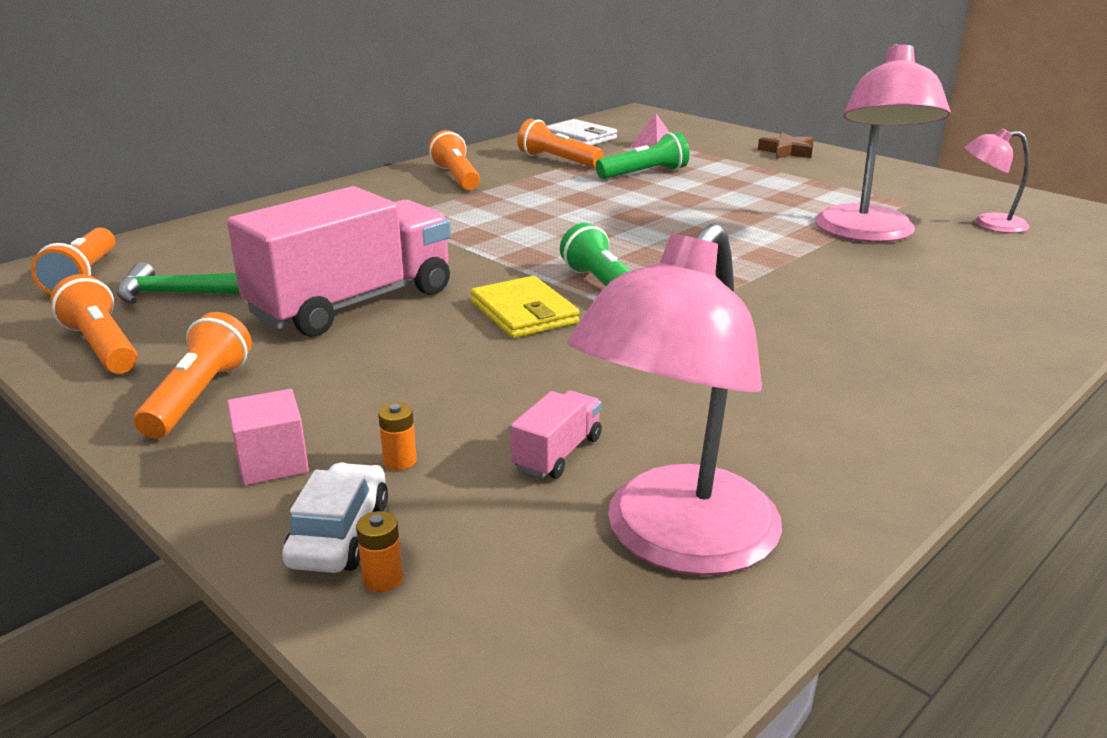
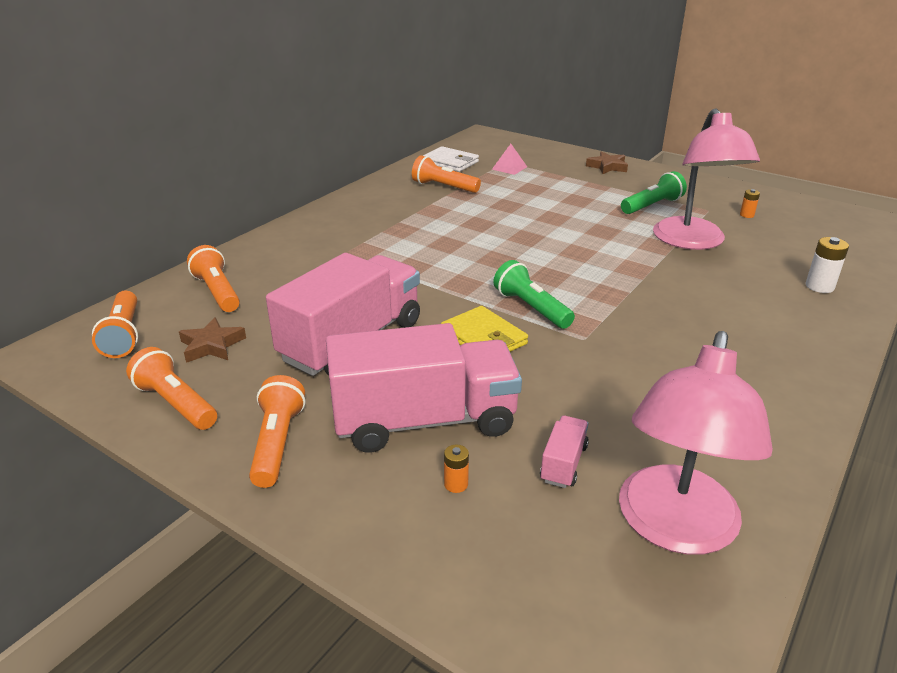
camera: 10 degrees left, 5 degrees up
(180, 294) = (212, 345): green hammer -> brown star
(272, 462) = (363, 497): pink cube -> none
(339, 534) = (443, 554): white car -> none
(383, 579) = (492, 589): orange battery -> orange battery (746, 215)
(397, 391) = (424, 421): none -> pink truck
(456, 177) = (374, 209): orange flashlight -> orange flashlight (217, 292)
(644, 174) = (513, 196): green flashlight -> green flashlight (652, 206)
(989, 224) = (770, 226): pink lamp -> none
(1031, 293) = (819, 286): none -> white battery

